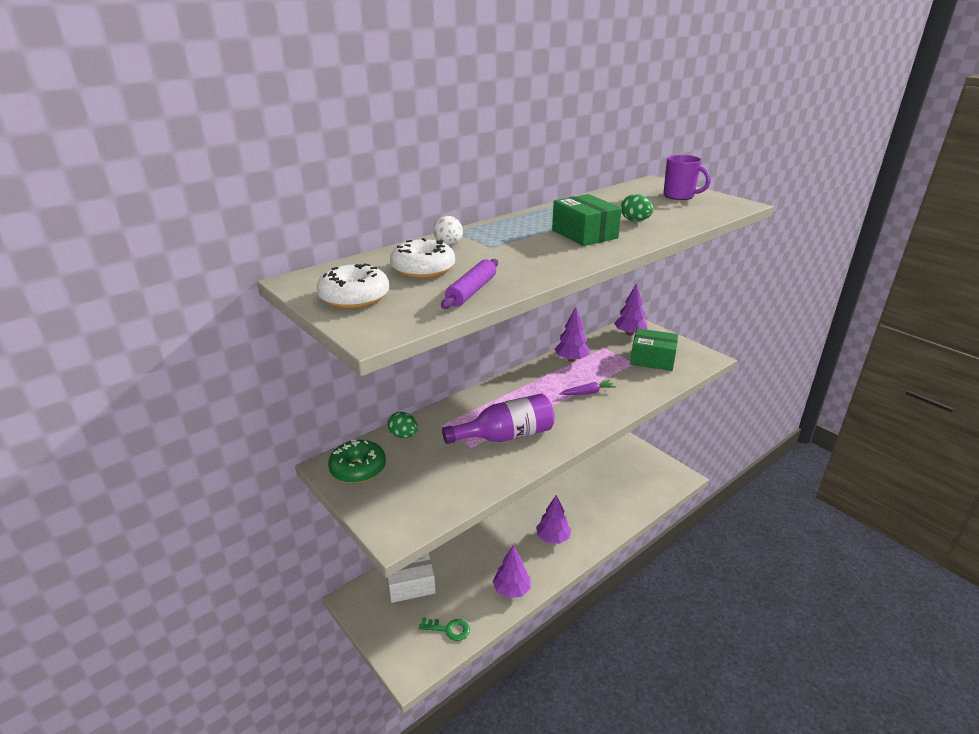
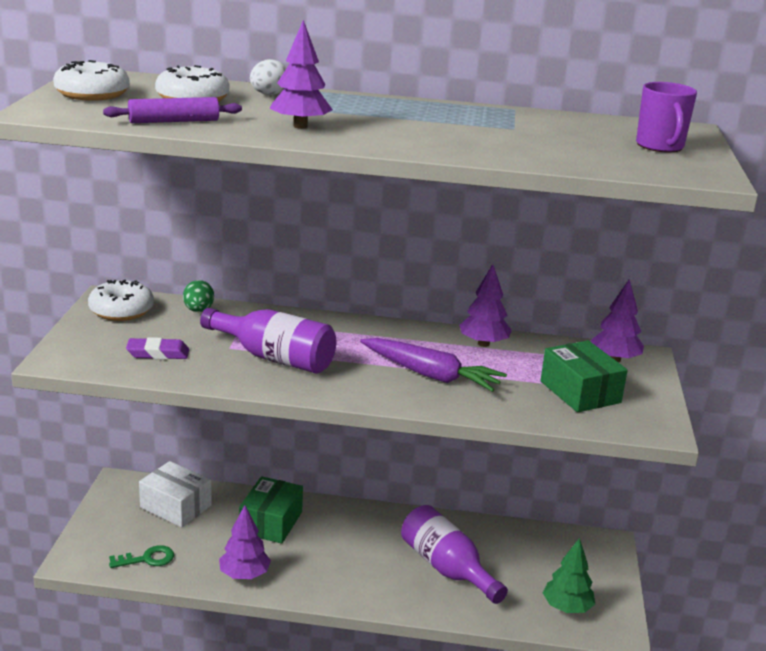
camera: 45 degrees right, 5 degrees down
(358, 469) = (121, 311): green donut -> white donut
(443, 481) = (158, 353): none -> purple eraser
(449, 629) = (147, 559): green key -> green key turned 75 degrees counterclockwise
(553, 538) = (356, 569): purple tree -> purple tree (300, 126)
(584, 234) = (414, 130): green box -> green box (271, 522)
(586, 503) = (447, 568): none -> purple bottle
(588, 393) = (430, 375): purple carrot -> purple carrot, size x1.82
(635, 221) = (510, 142): green egg -> none
(653, 482) = (567, 608): none -> green tree

